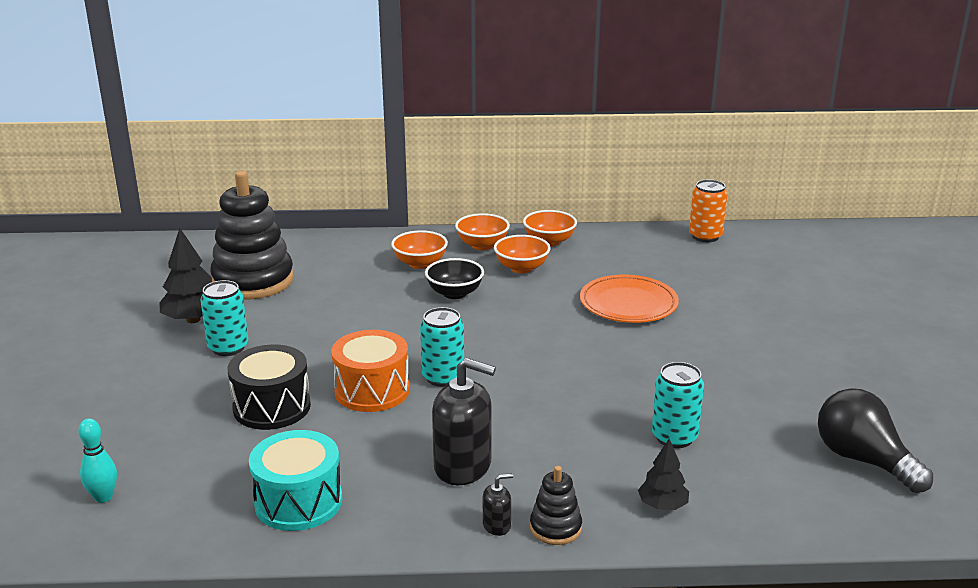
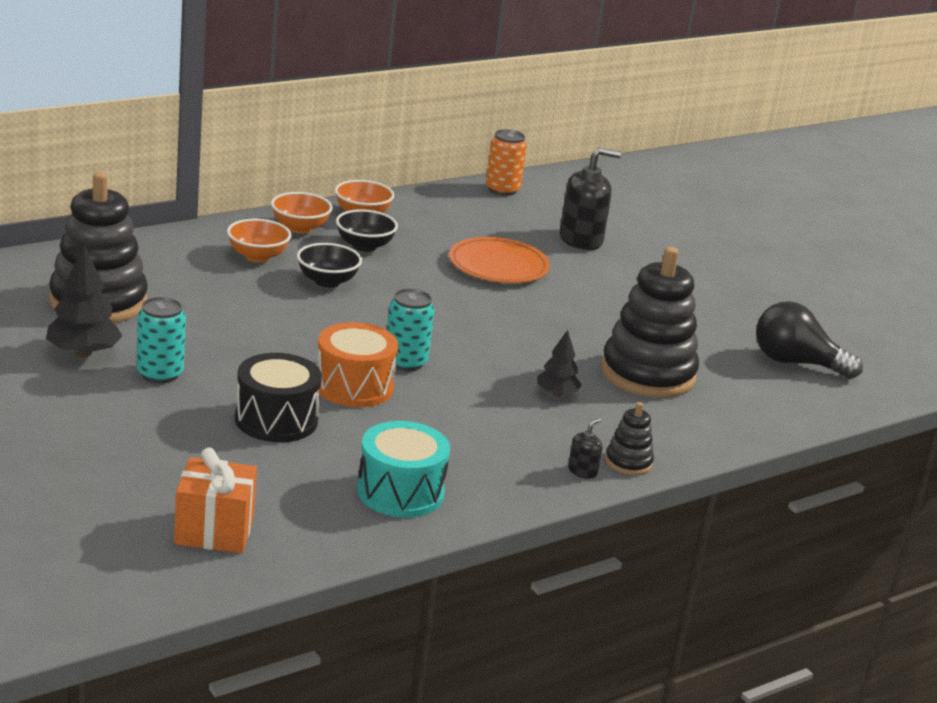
camera: 35 degrees left, 0 degrees up
(103, 497) = (214, 531): turquoise bowling pin -> orange gift
(463, 466) = (506, 433): black soap dispenser -> black soap dispenser (581, 240)
(521, 268) = (364, 246): orange bowl -> black bowl
(662, 505) = (689, 428): black tree -> black tree (557, 394)
(674, 437) = (648, 374): turquoise can -> black stacking toy

